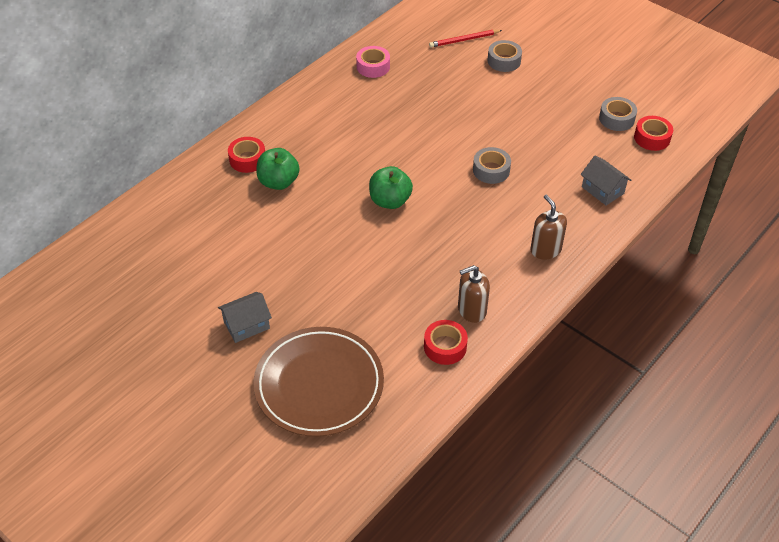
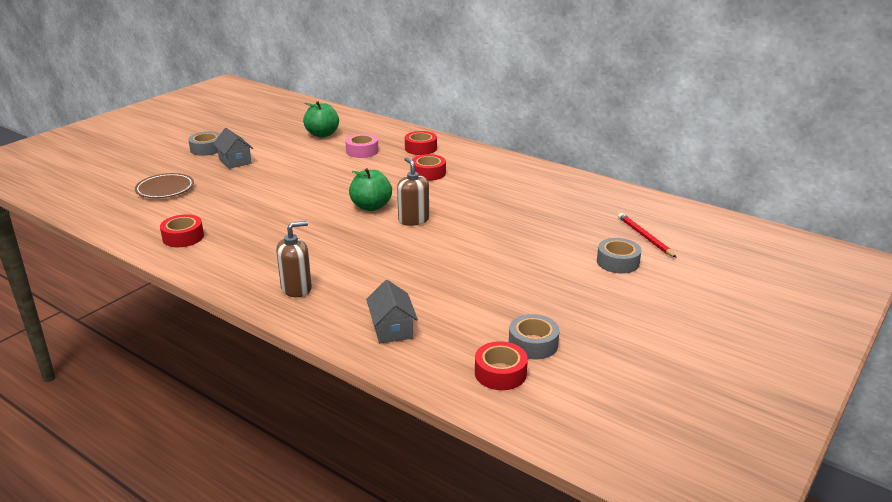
camera: 85 degrees right, 20 degrees down
(278, 182) = (394, 161): green apple -> green apple (322, 134)
(316, 156) = (428, 173): none -> red tape
(319, 384) = (165, 189): brown plate -> brown plate, size x0.54
(373, 66) = (570, 191): pink tape -> pink tape (362, 151)
(471, 310) = (223, 249): brown soap dispenser -> brown soap dispenser (413, 220)
(491, 170) = (420, 256): grey tape -> grey tape (207, 149)
(602, 190) = (392, 328): grey house -> grey house turned 60 degrees counterclockwise

